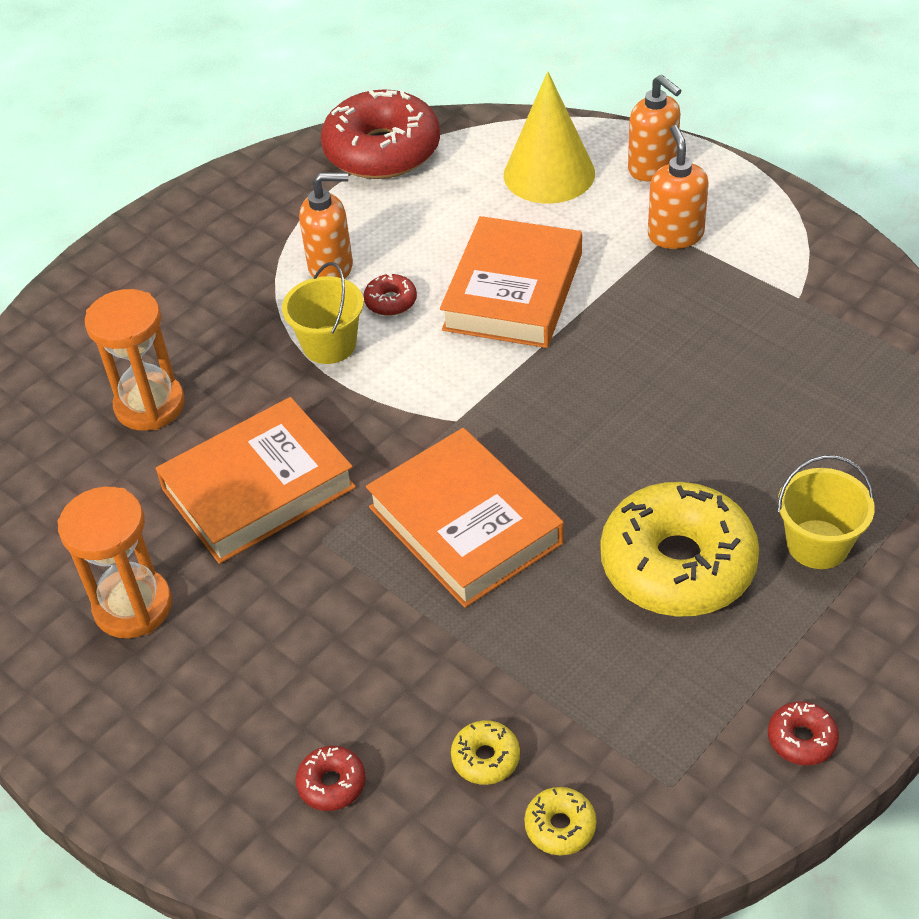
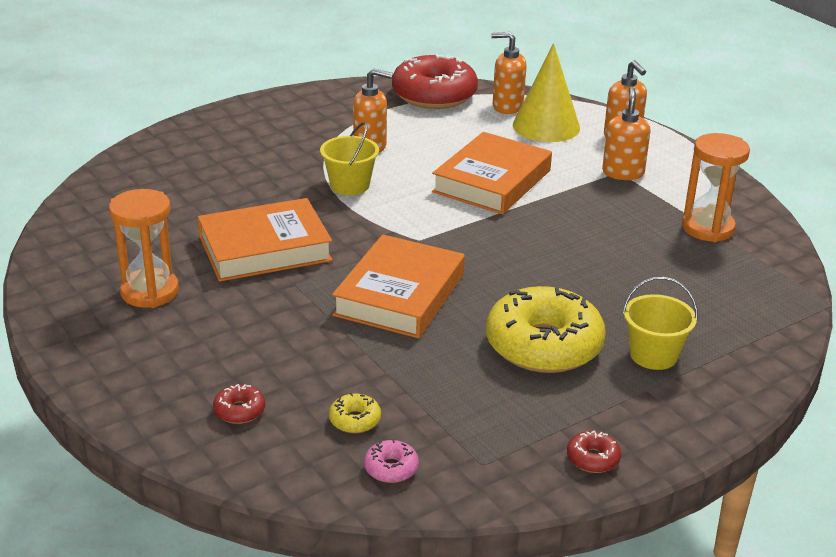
camera: 10 degrees right, 15 degrees down
(150, 405) = (212, 193): orange hourglass -> orange hourglass (707, 228)
(391, 301) = (403, 171): red donut -> none
(465, 525) = (399, 295): orange book -> orange book turned 45 degrees clockwise
(486, 150) = (507, 107): none -> orange soap dispenser
(560, 826) = (391, 468): yellow donut -> pink donut

